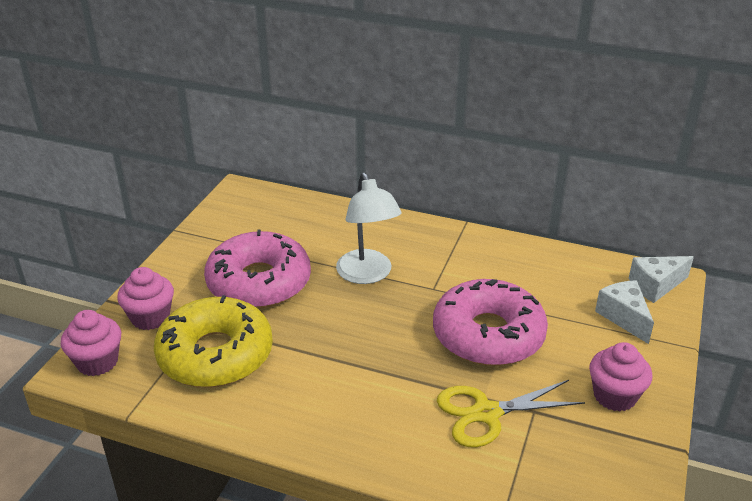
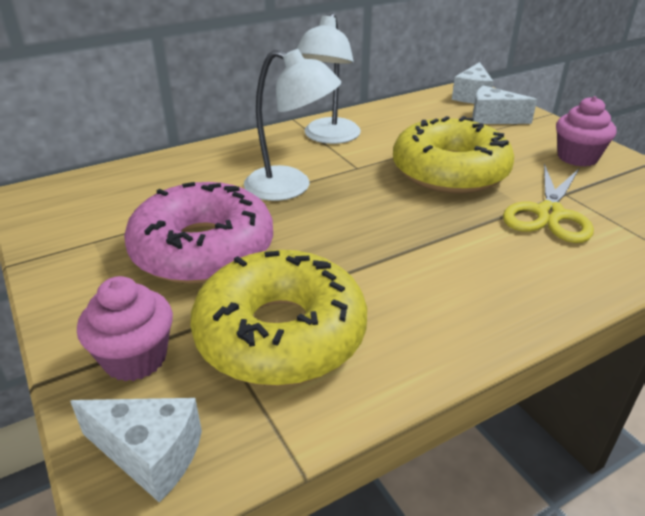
camera: 50 degrees left, 0 degrees up
(97, 362) = (150, 455): pink cupcake -> white cheese
(461, 252) = (328, 137): none -> white lamp
(488, 335) = (450, 171): pink donut -> yellow donut

